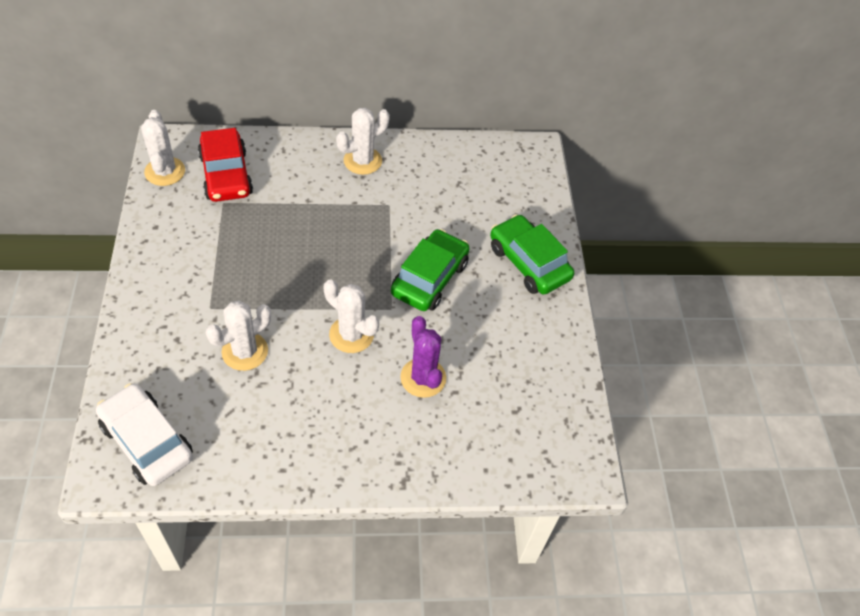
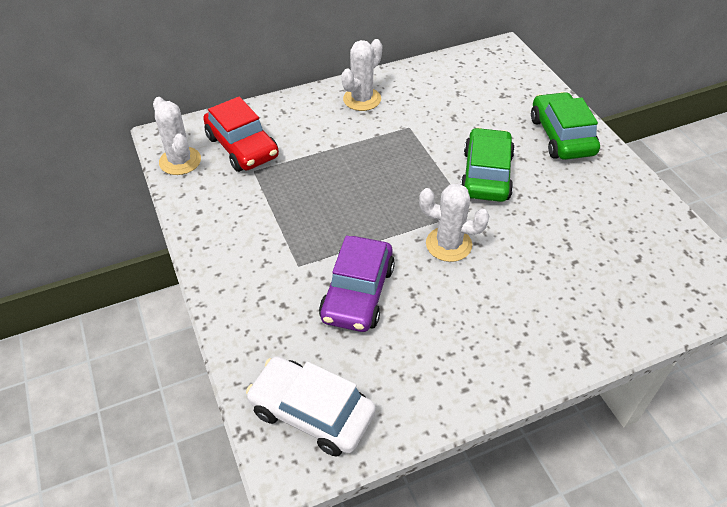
camera: 15 degrees left, 5 degrees down
(245, 351) = (357, 293): white cactus -> purple car
(423, 378) = (538, 259): purple cactus -> none
(528, 263) = (561, 136): green car -> green car turned 45 degrees clockwise

